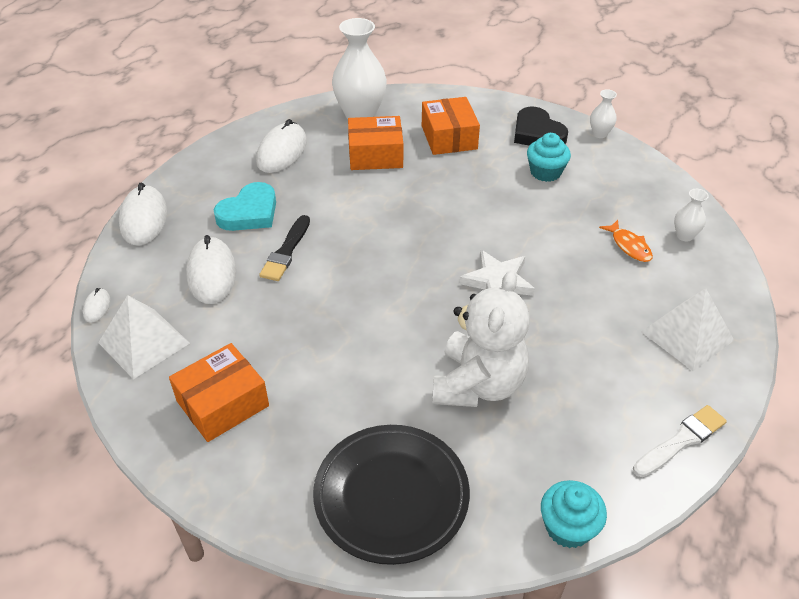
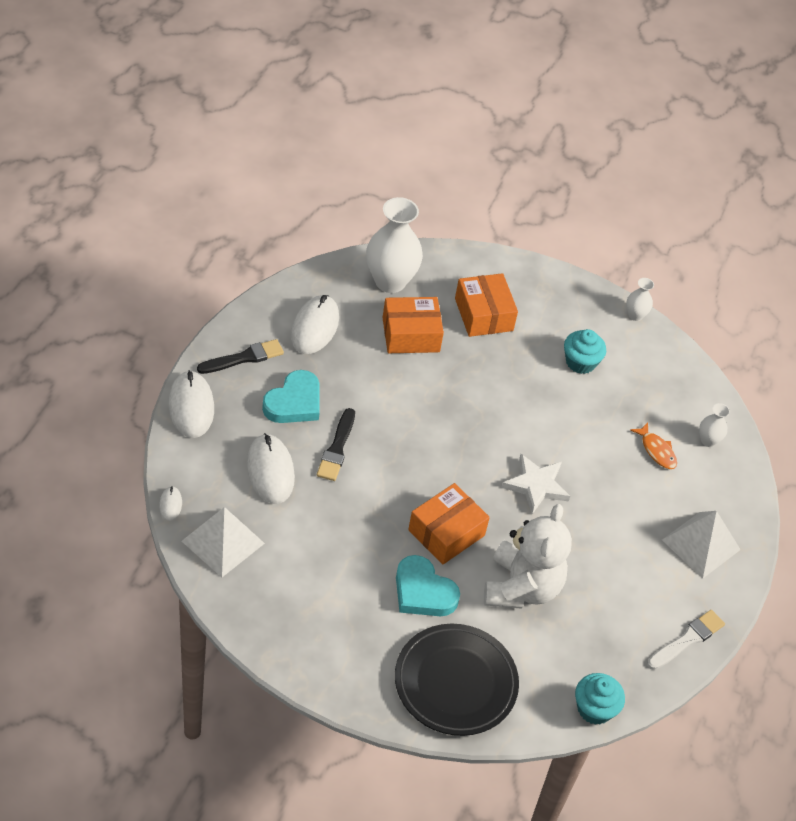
camera: 10 degrees left, 5 degrees up
(207, 177) = (244, 358): none -> black brush
(223, 403) = (305, 601): orange box -> orange box (446, 532)
(362, 391) = (423, 592): none -> turquoise heart
(537, 133) = (573, 312): black heart -> none

